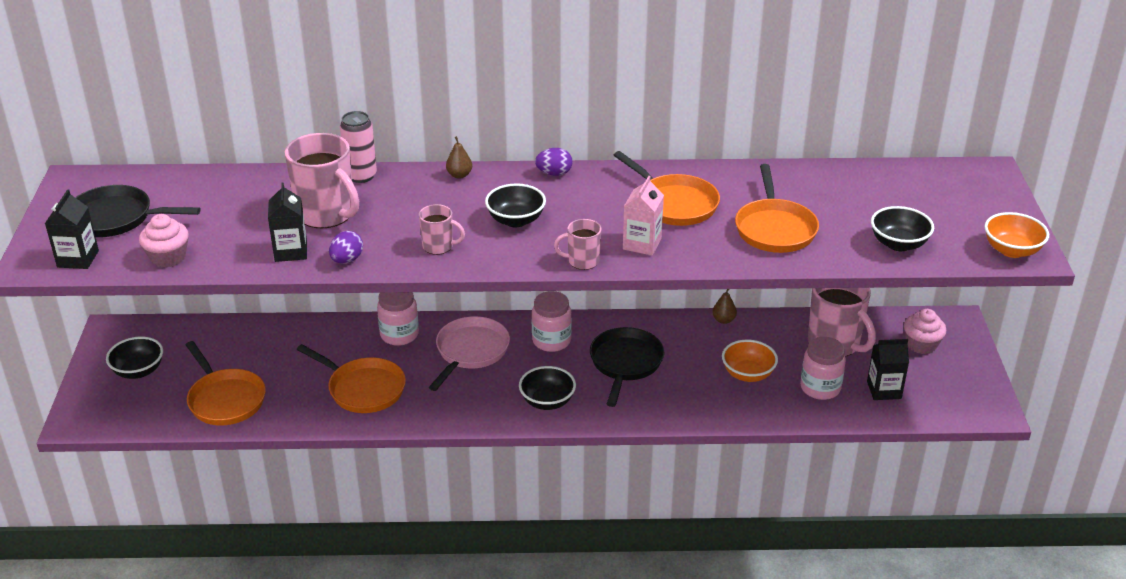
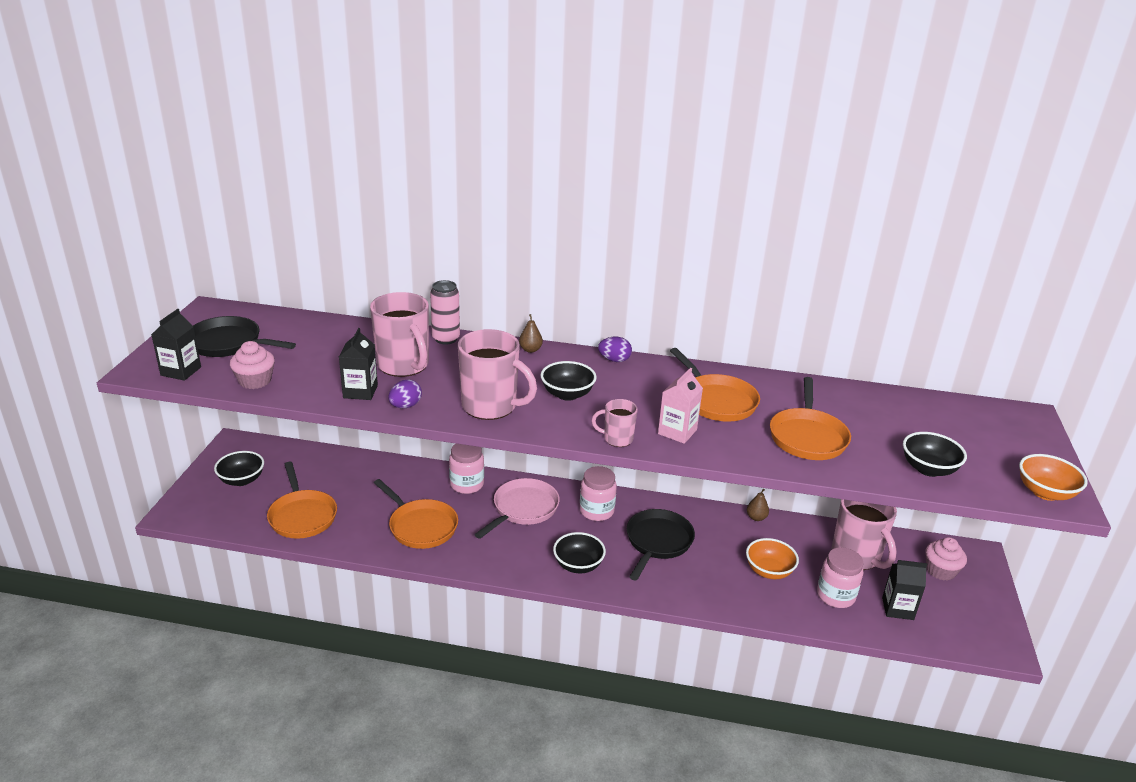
camera: 10 degrees right, 5 degrees down
(438, 246) = (490, 406): pink mug -> pink mug, size x1.95

